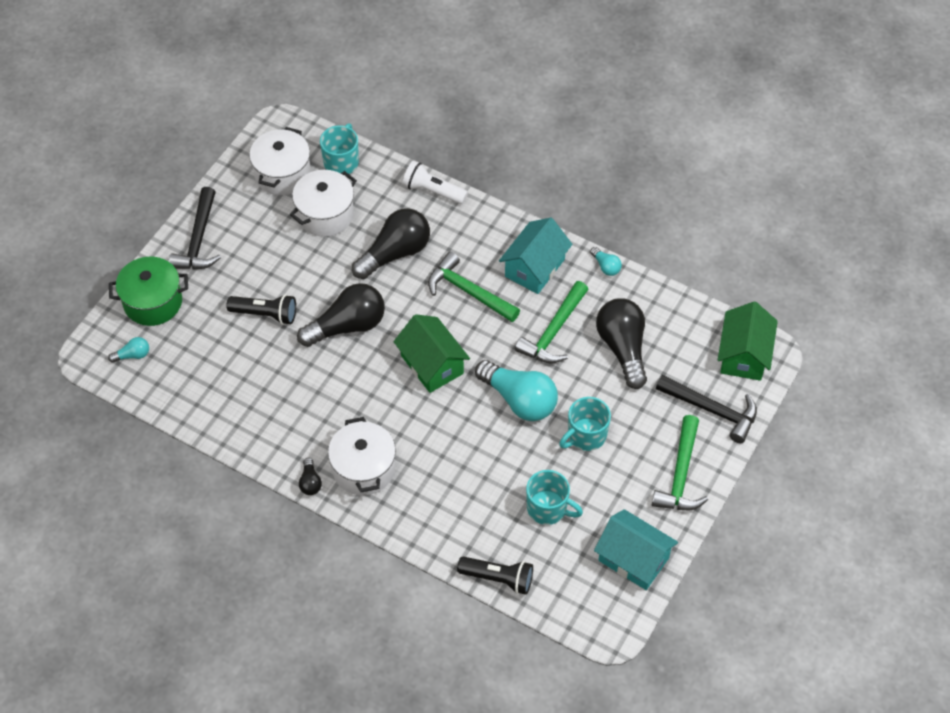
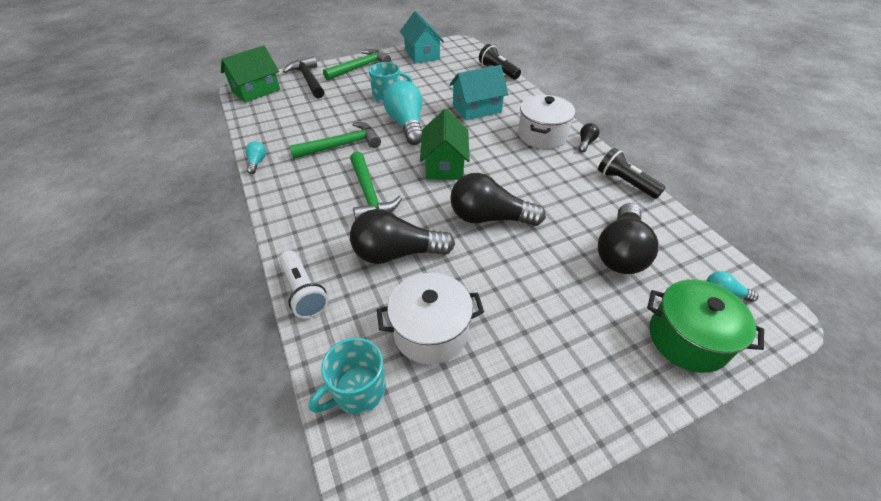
camera: 145 degrees left, 10 degrees down
(198, 240) = (602, 389): black hammer -> none
(265, 314) = (560, 263): black flashlight -> black flashlight (625, 183)
(282, 174) = (441, 421): white pot -> none
(534, 268) = (303, 185): turquoise house -> turquoise house (477, 108)
(548, 508) = (444, 81): turquoise mug -> none
(623, 348) = (313, 120): black light bulb -> black light bulb (620, 252)

